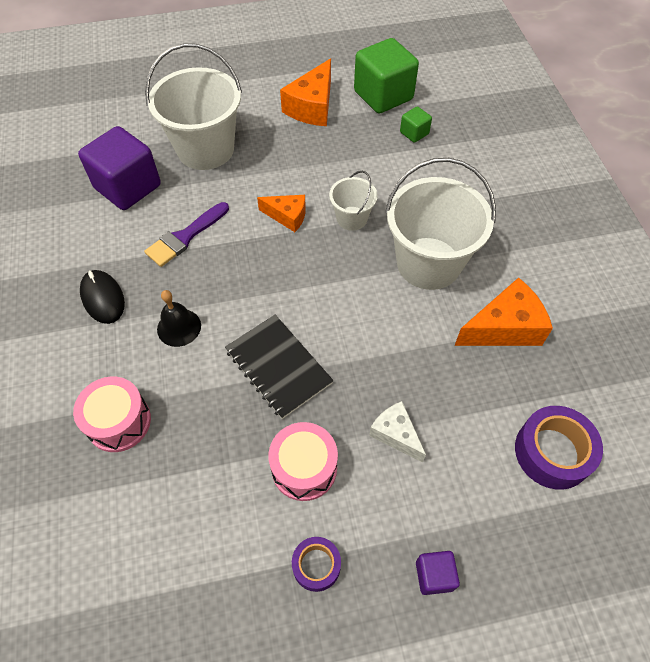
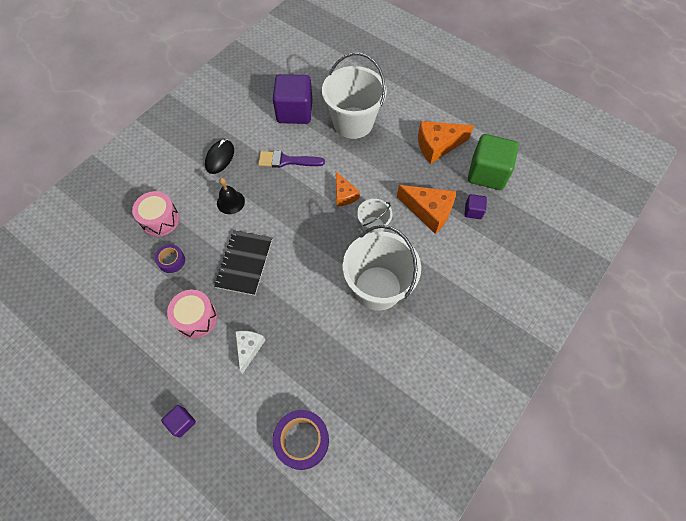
camera: 50 degrees right, 5 degrees up
(316, 565) = (149, 361): purple tape -> purple tape (171, 261)
(414, 133) = (473, 211): green cube -> purple cube
(504, 327) = (367, 360): orange cheese -> orange cheese (429, 211)

